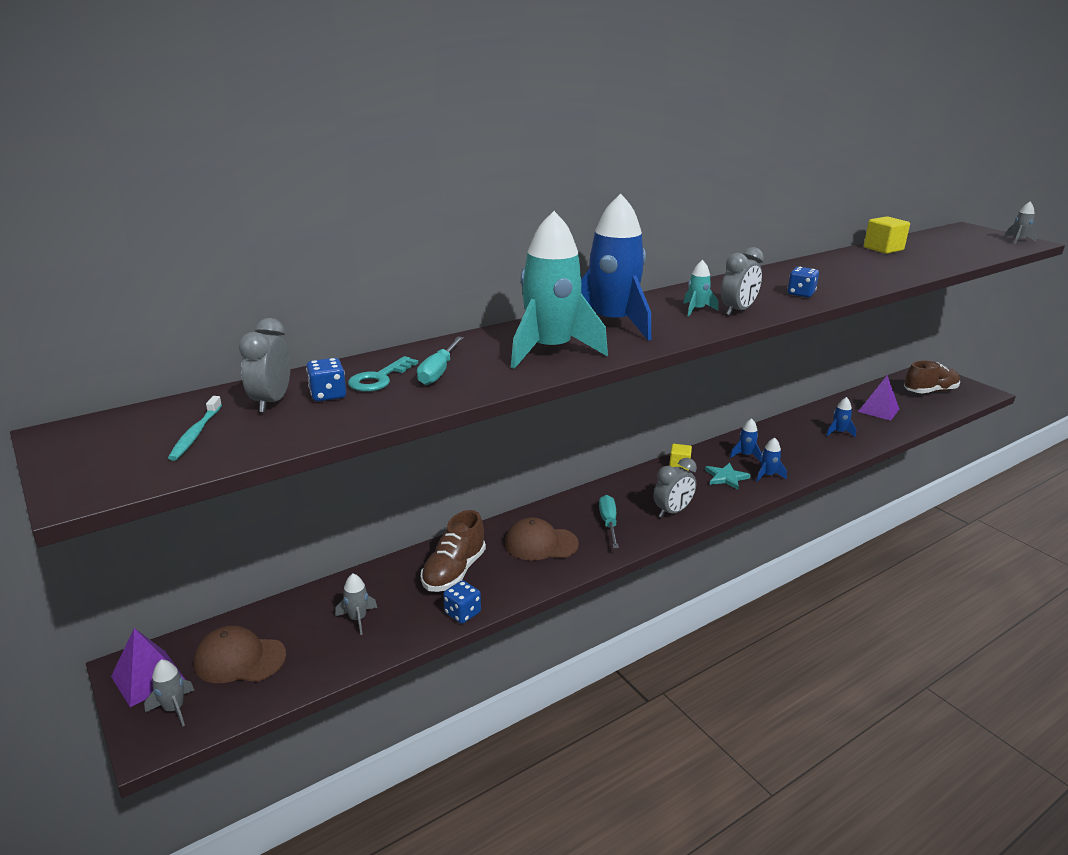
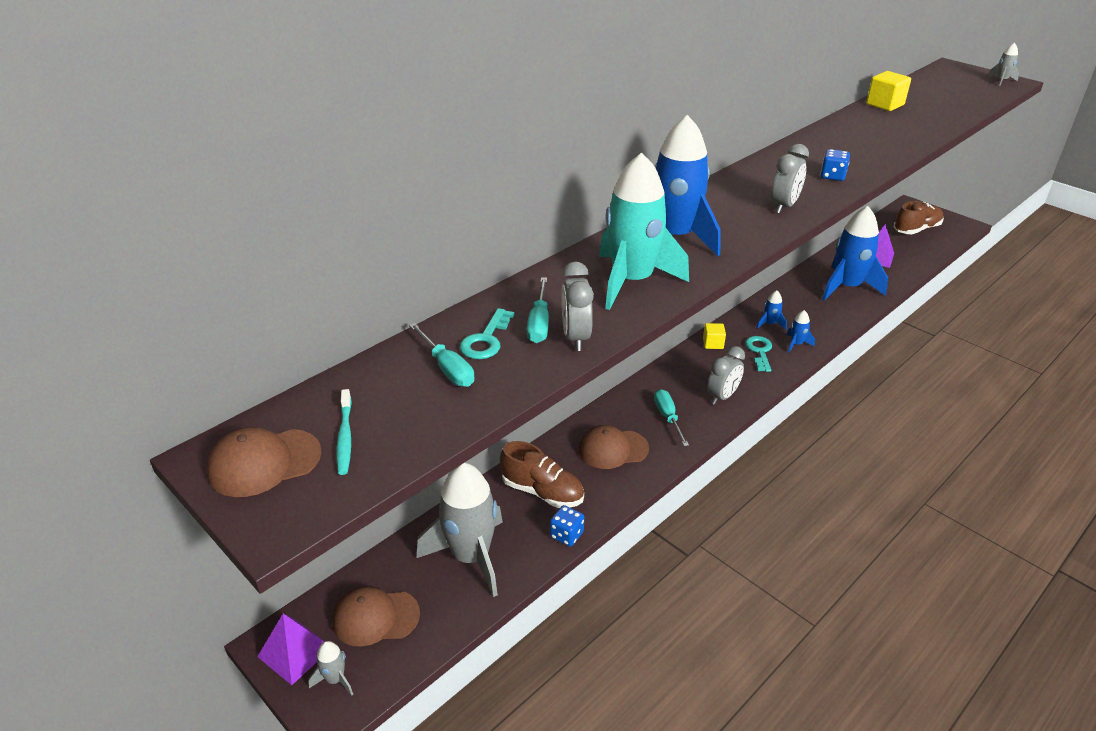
camera: 10 degrees left, 10 degrees up
(108, 444) = (264, 463): none -> brown cap
(271, 402) = (397, 385): grey clock -> grey clock (576, 338)
(328, 395) = (447, 368): blue dice -> turquoise screwdriver
(358, 619) = (471, 557): grey rocket -> grey rocket, size x2.38
(454, 572) = (542, 492): brown shoe -> brown shoe turned 75 degrees counterclockwise
(696, 310) = (745, 209): turquoise rocket -> none
(726, 477) = (759, 351): turquoise star -> turquoise key
(838, 432) = (847, 287): blue rocket -> blue rocket, size x2.38

